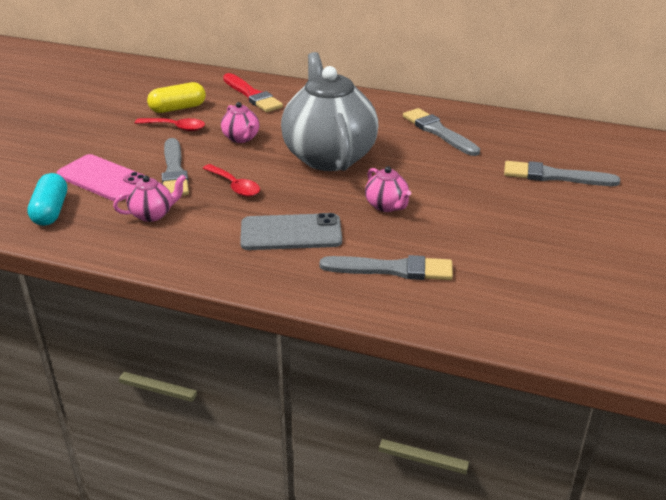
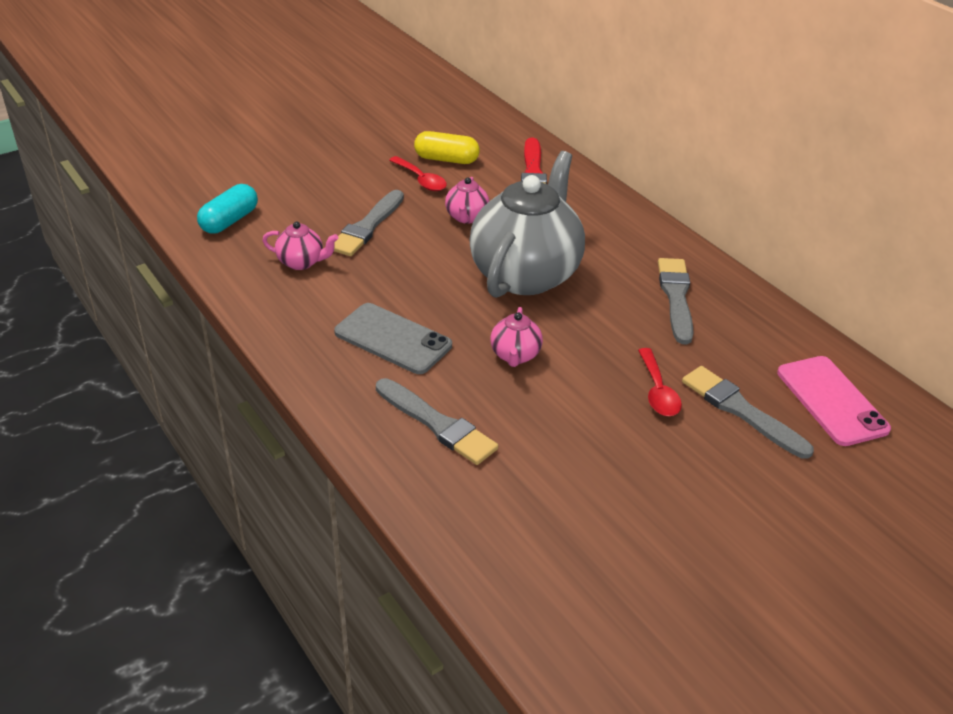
camera: 35 degrees right, 5 degrees up
(103, 179) = (302, 207): pink phone -> pink phone (831, 401)
(234, 186) = (401, 266): red spoon -> red spoon (658, 391)

